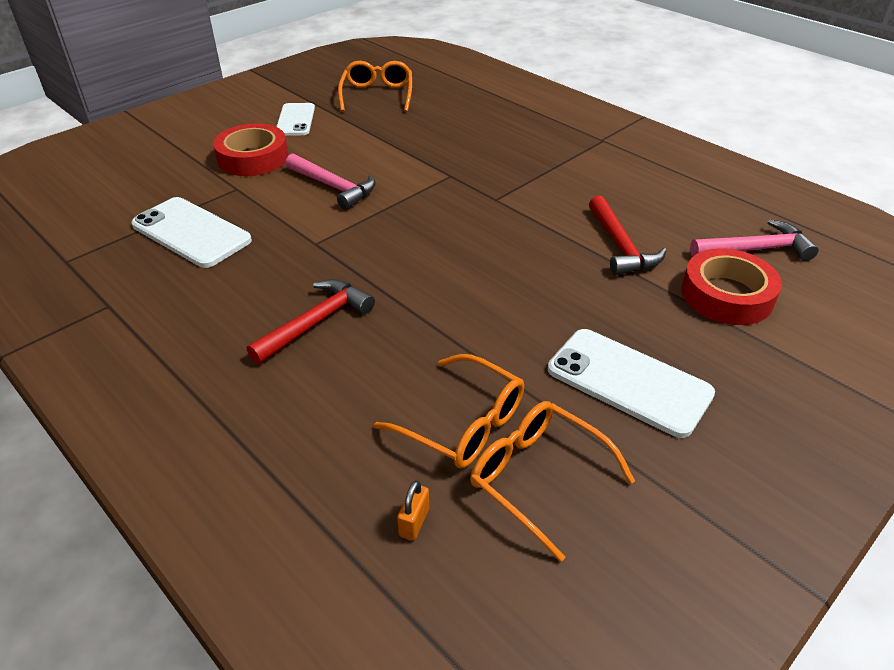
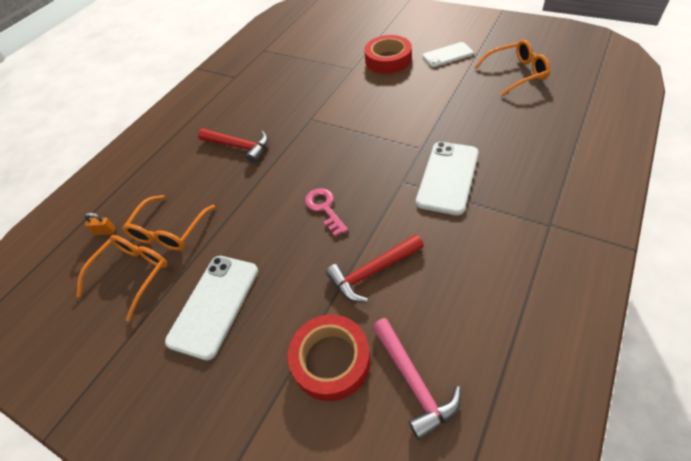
camera: 80 degrees right, 10 degrees up
(191, 233) = (301, 73): white phone -> white phone (447, 177)
(334, 187) = (373, 102): pink hammer -> none
(505, 261) = (324, 208): none -> pink key

